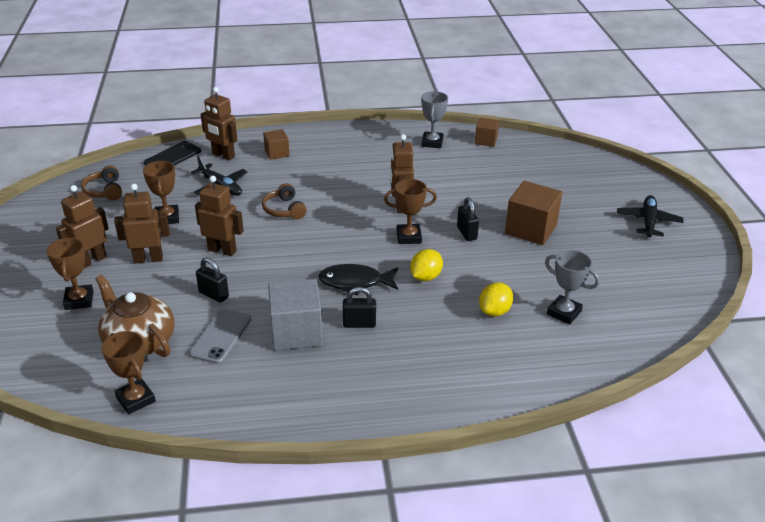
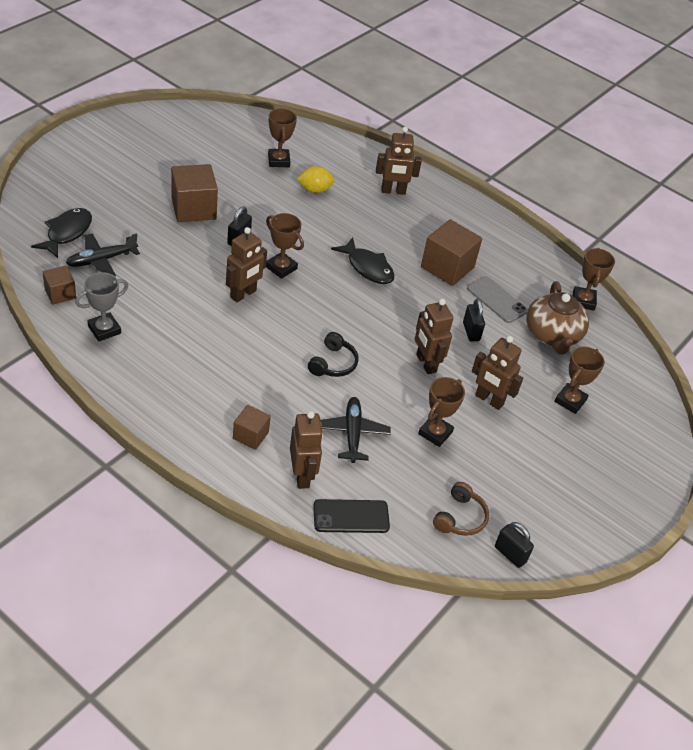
camera: 140 degrees left, 10 degrees up
(91, 261) = (534, 434): brown robot -> brown robot (393, 191)
(221, 336) = (496, 300): grey phone -> grey phone turned 75 degrees clockwise
(284, 210) = (333, 363): brown headphones -> black headphones
(296, 332) = (447, 267): grey cube -> brown cube
(359, 324) = (403, 243): black padlock -> black padlock (510, 554)
(425, 277) = (318, 236): yellow lemon -> none
(552, 164) = (67, 233): none -> black fish
(564, 313) = (279, 161): grey trophy -> brown trophy
(648, 222) = (113, 154): black plane -> black plane (102, 260)

